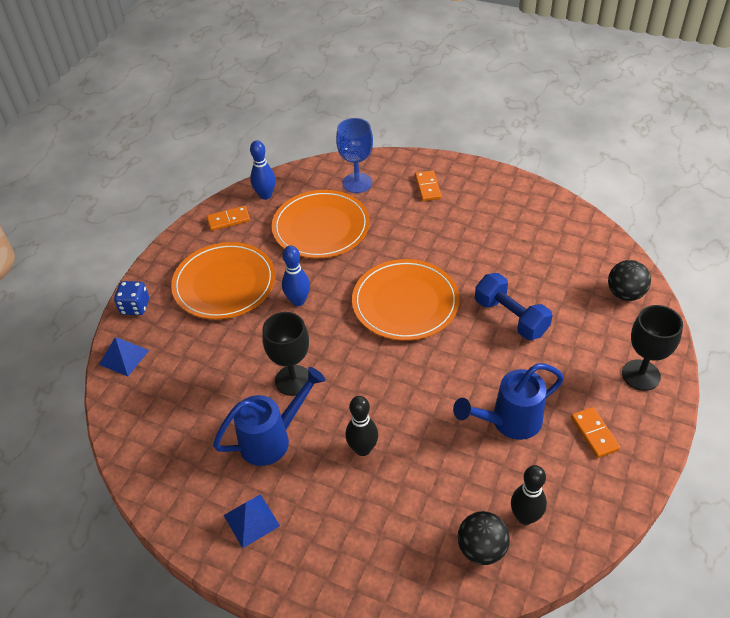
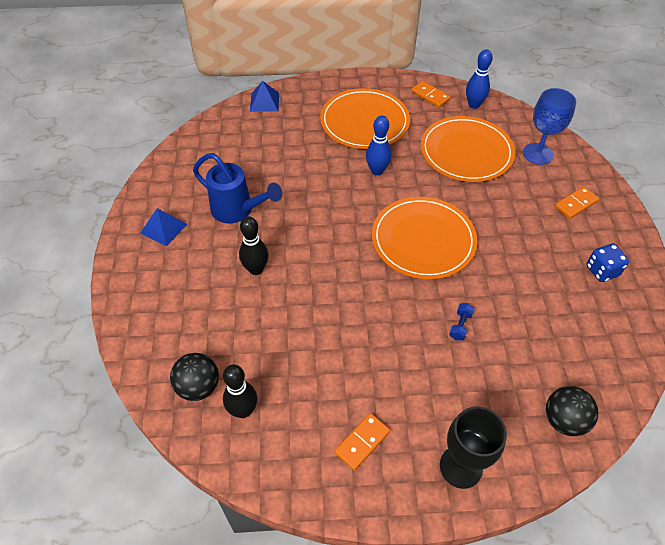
camera: 60 degrees right, 5 degrees up
(135, 307) = (311, 87): blue dice -> blue dice (602, 271)
(293, 380) = (297, 200): black goblet -> none
(509, 422) = (337, 364): blue watering can -> none
(510, 317) = (460, 326): blue dumbbell -> blue dumbbell, size x0.45

